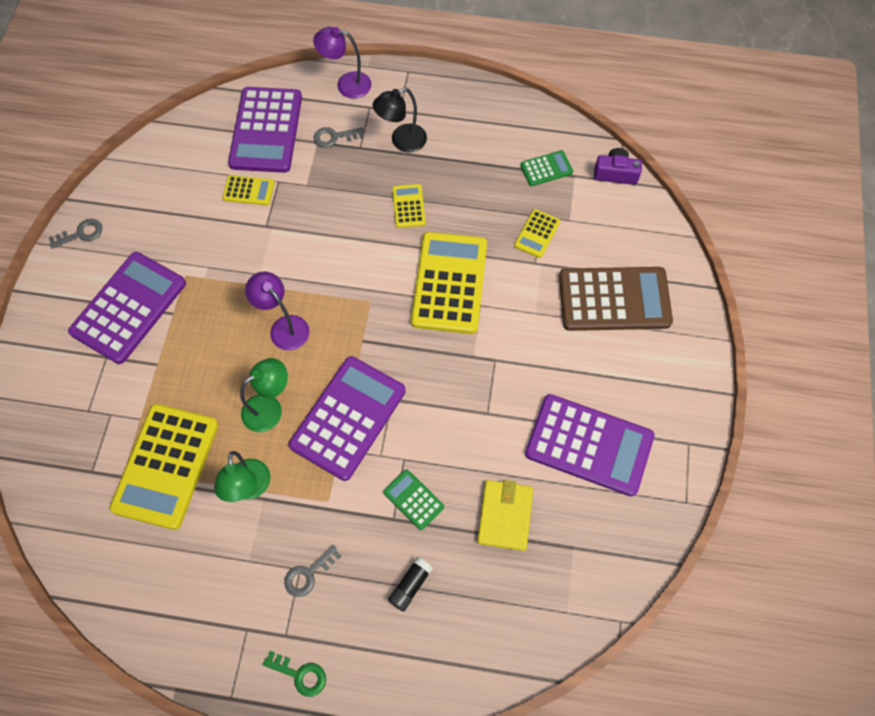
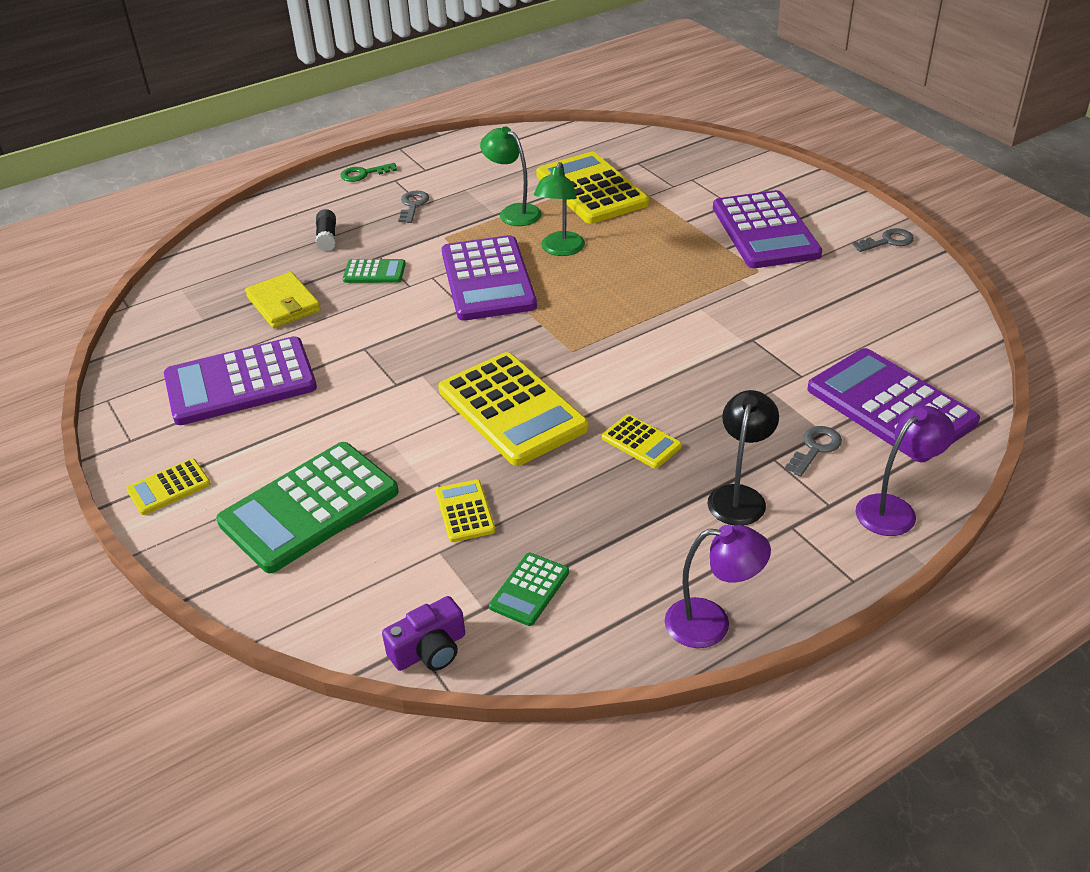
camera: 140 degrees right, 25 degrees down
(81, 233) = (888, 241): grey key -> grey key turned 135 degrees counterclockwise
(248, 191) = (814, 351): yellow calculator -> yellow calculator (169, 487)
(284, 327) = (623, 293): purple lamp -> purple lamp (711, 623)
(614, 299) = (309, 507): brown calculator -> green calculator

